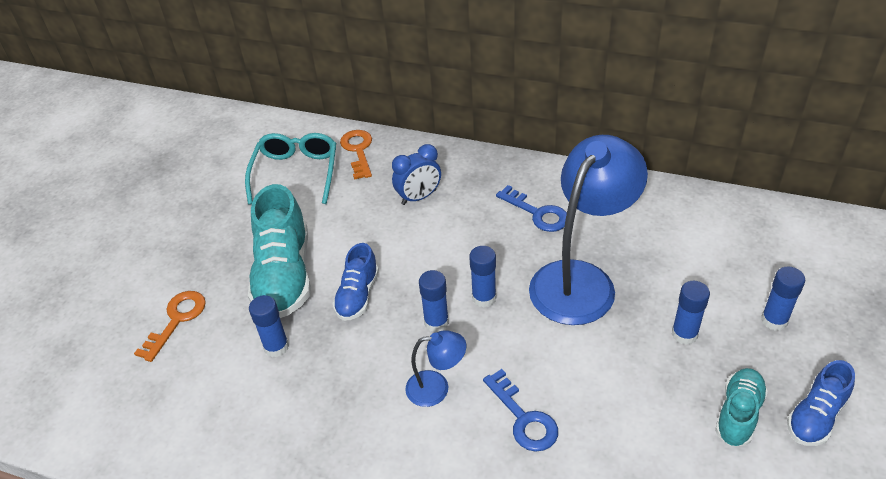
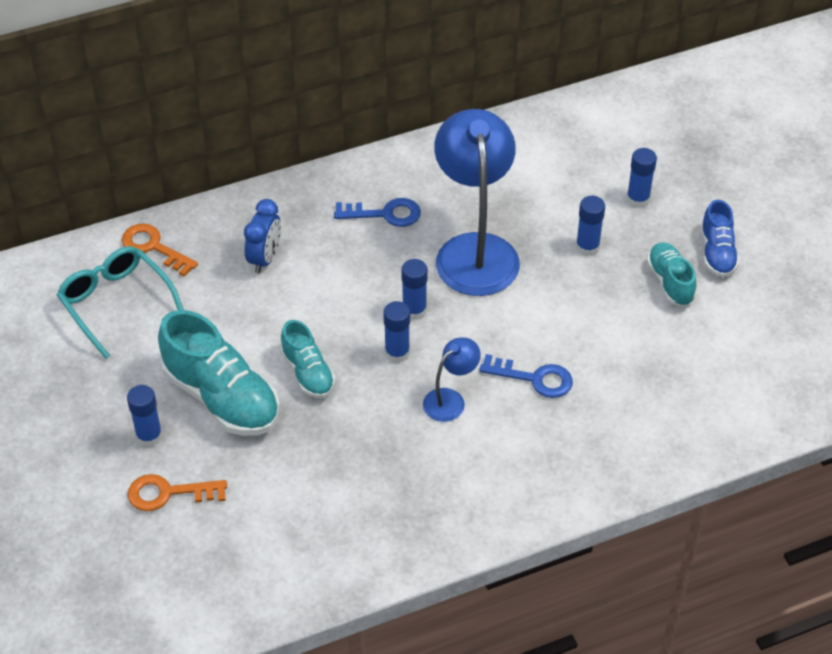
camera: 45 degrees left, 5 degrees up
(177, 320) = (168, 493): orange key -> orange key turned 75 degrees counterclockwise
(276, 347) = (286, 455): blue glue stick -> blue glue stick (149, 436)
(358, 295) = (308, 373): blue shoe -> turquoise shoe

